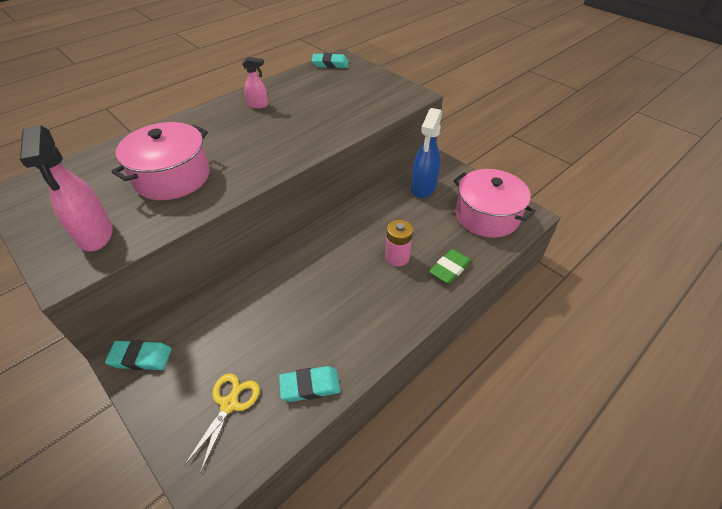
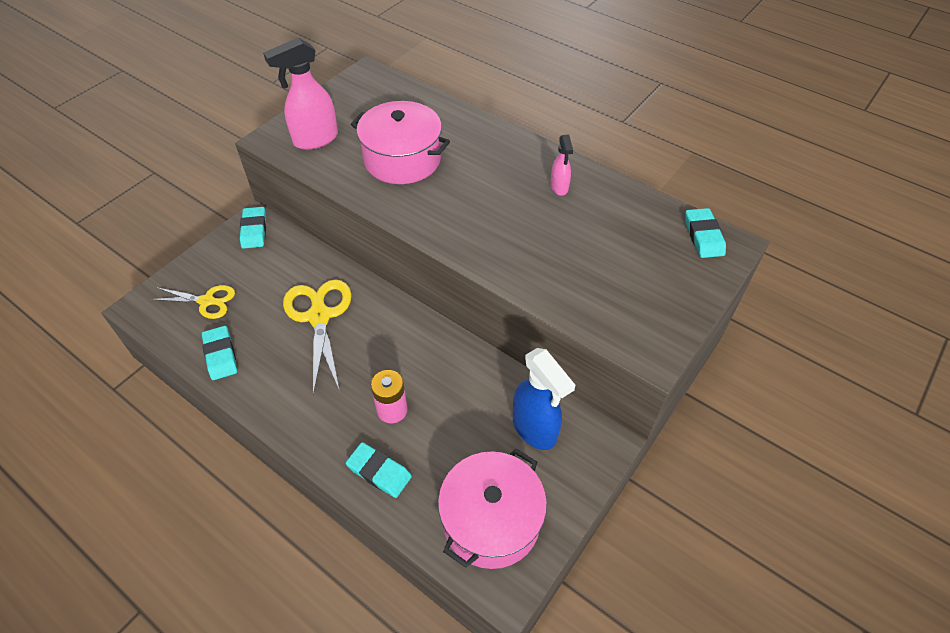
camera: 80 degrees right, 5 degrees up
(288, 301) = (319, 317): none -> yellow scissors
(423, 188) = (535, 429): blue spray bottle -> blue spray bottle turned 135 degrees counterclockwise
(449, 269) = (379, 472): green eraser -> turquoise eraser

